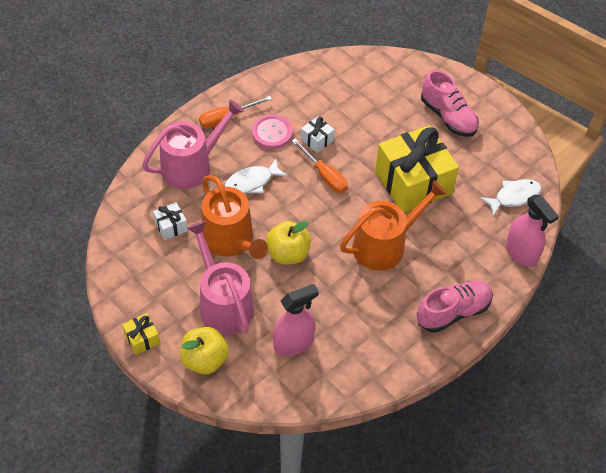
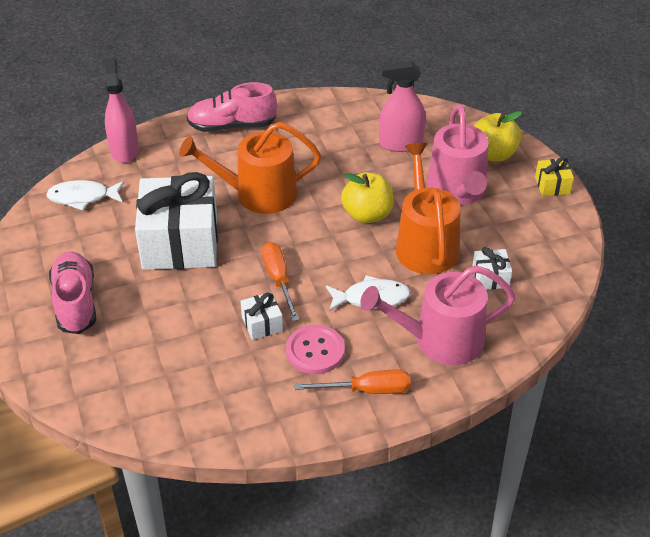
camera: 155 degrees left, 10 degrees down
(413, 182) = (180, 242): yellow gift -> white gift

